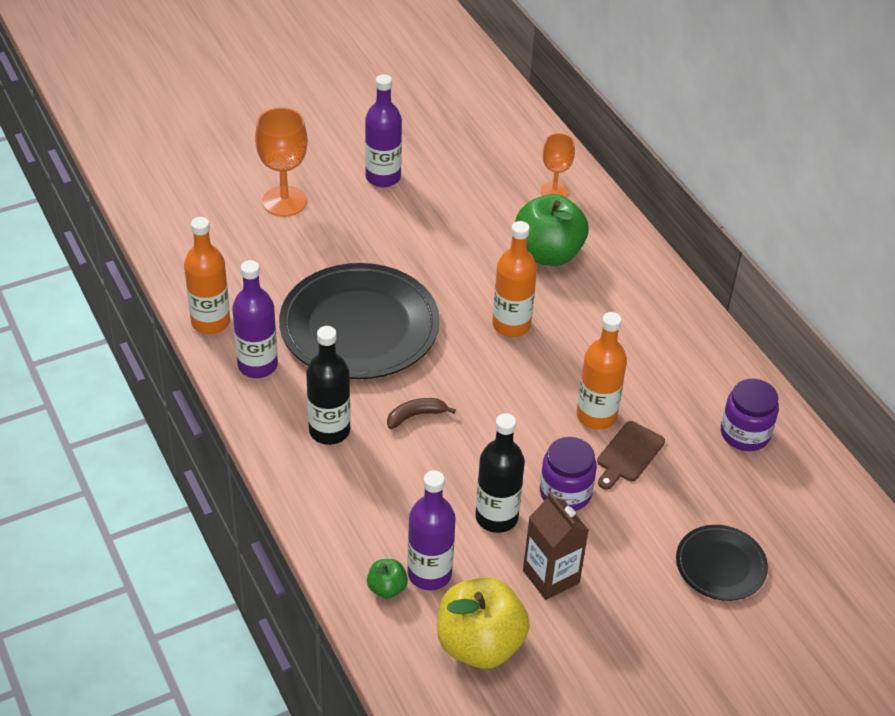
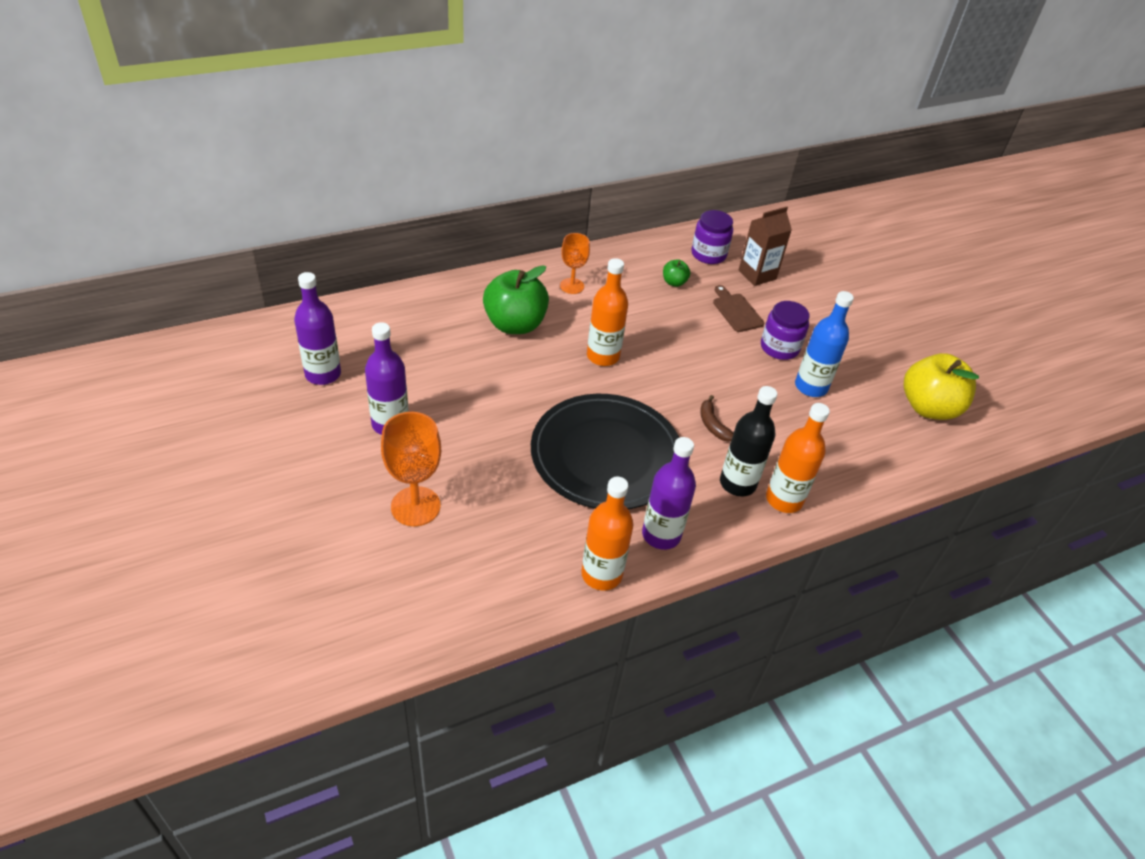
camera: 90 degrees left, 0 degrees up
(387, 588) = (895, 455): green apple -> green apple (674, 282)
(429, 573) = (874, 429): purple bottle -> purple bottle (323, 374)
(496, 517) = (811, 387): black bottle -> blue bottle
(551, 576) = (858, 364): brown carton -> brown carton (757, 275)
(554, 191) = (432, 311): orange goblet -> orange goblet (572, 286)
(596, 416) = (700, 322): orange bottle -> orange bottle (784, 499)
(628, 454) = (736, 311): brown cutting board -> brown cutting board turned 150 degrees counterclockwise
(720, 565) = (827, 284): black plate -> none

